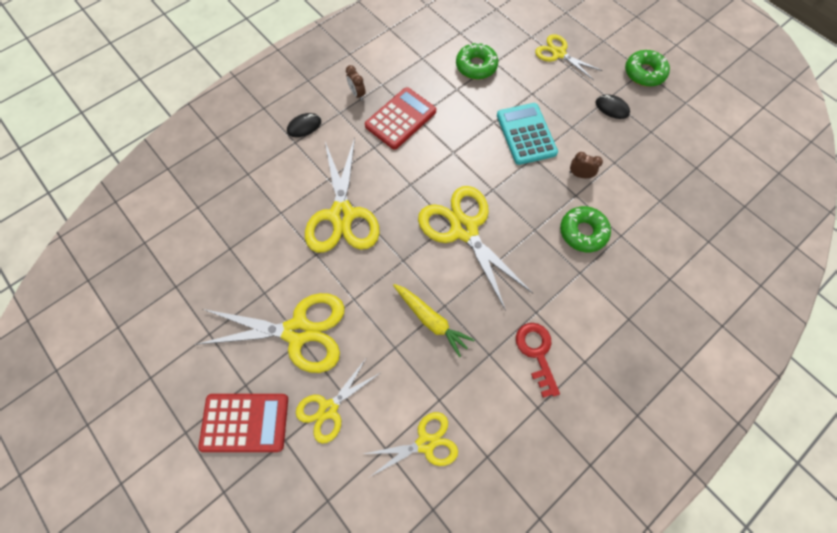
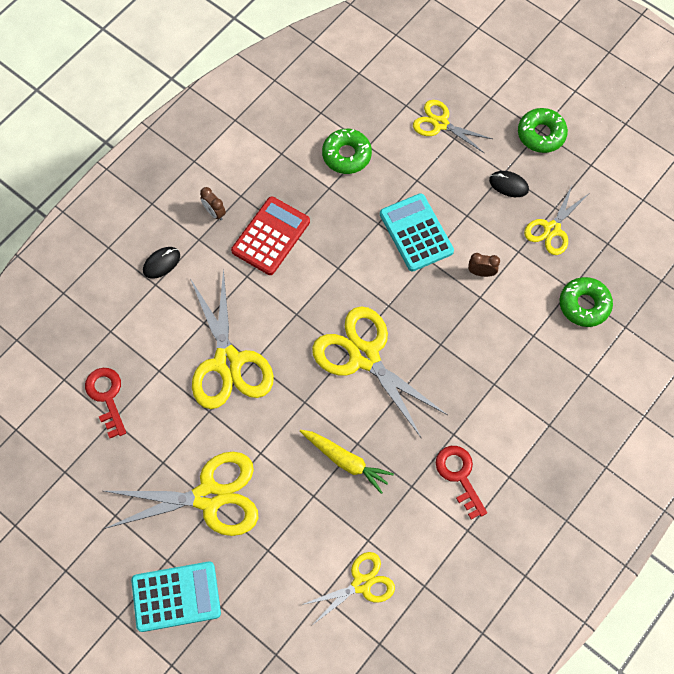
camera: 10 degrees left, 0 degrees up
(230, 227) = (106, 396): none -> red key
(245, 422) = (176, 596): red calculator -> turquoise calculator
(328, 409) = (258, 568): yellow scissors -> yellow scissors (552, 229)
(582, 232) = (492, 338): green donut -> green donut (584, 305)

